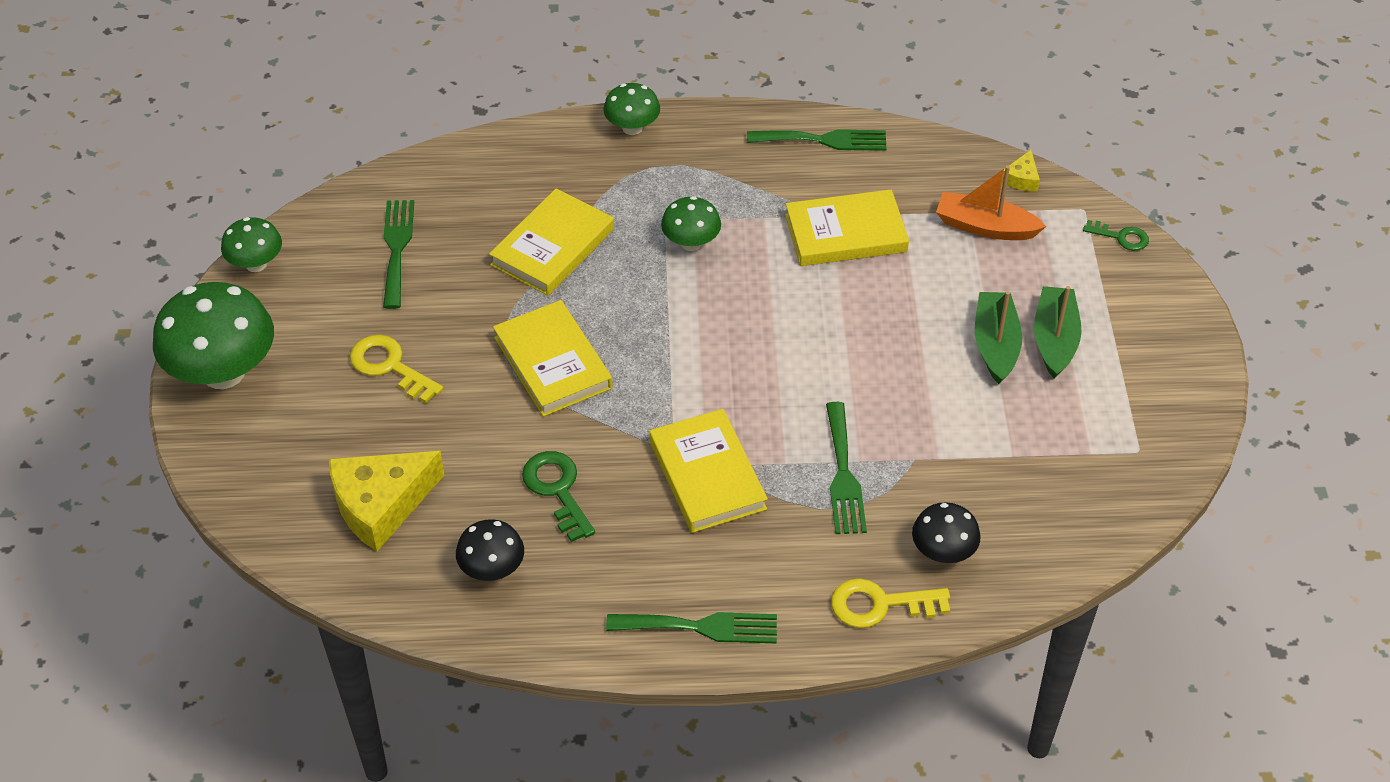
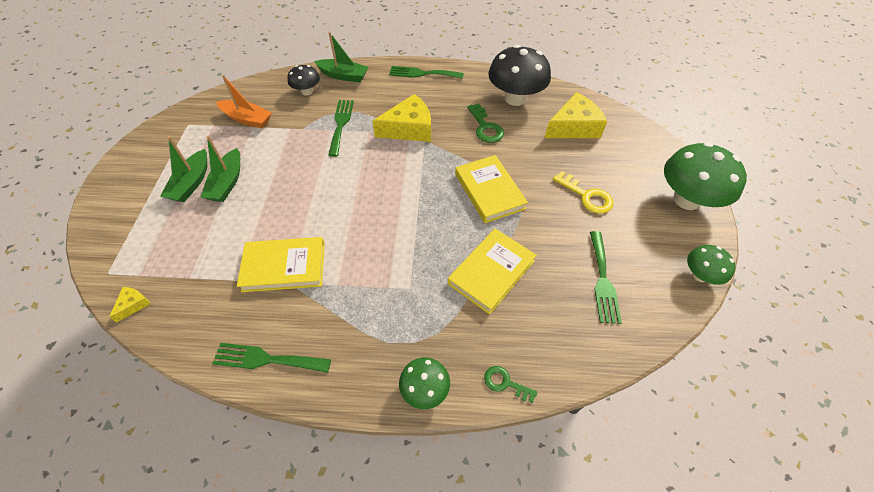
camera: 175 degrees left, 5 degrees up
(492, 569) = (515, 98): black mushroom -> black mushroom, size x1.88
(691, 243) = (394, 268): green mushroom -> none
(707, 475) = (409, 129): yellow book -> yellow cheese
(879, 605) = (343, 76): yellow key -> green boat
(985, 227) = (185, 264): orange boat -> orange boat (247, 119)
(1121, 237) = (99, 248): green key -> green key (505, 383)

